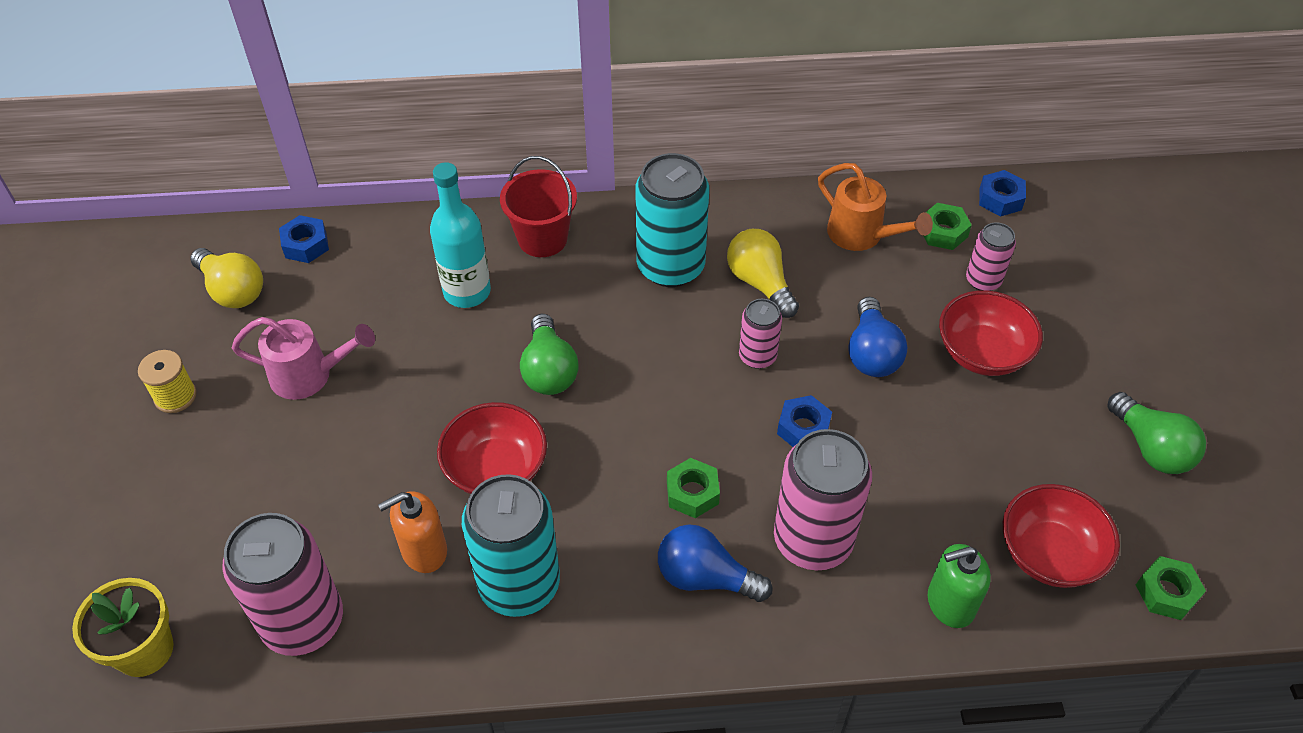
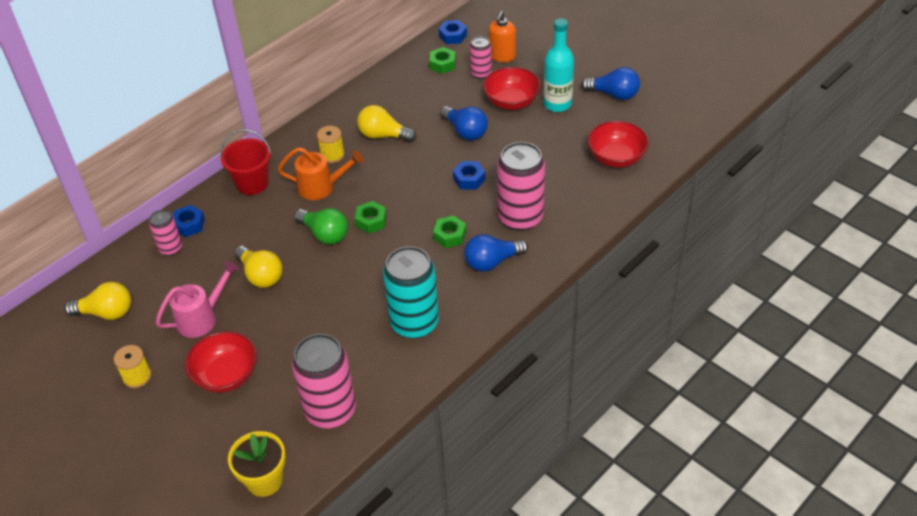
camera: 40 degrees left, 5 degrees down
(306, 245) = (122, 266): blue nut -> blue nut (189, 225)
(424, 369) = (261, 275): none -> yellow light bulb
(424, 551) = (354, 343): orange soap dispenser -> orange soap dispenser (502, 56)
(467, 292) = (241, 230): turquoise bottle -> turquoise bottle (557, 104)
(496, 469) = (348, 289): red bowl -> red bowl (226, 375)
(670, 266) = (332, 155): turquoise can -> yellow spool
(757, 356) = (416, 165): pink can -> pink can (170, 248)
(862, 235) = (408, 87): orange watering can -> orange watering can (321, 187)
(950, 604) = (598, 201): green soap dispenser -> none
(1151, 448) = (613, 94): green light bulb -> blue light bulb
(1166, 592) = (671, 141): green nut -> green nut (371, 221)

